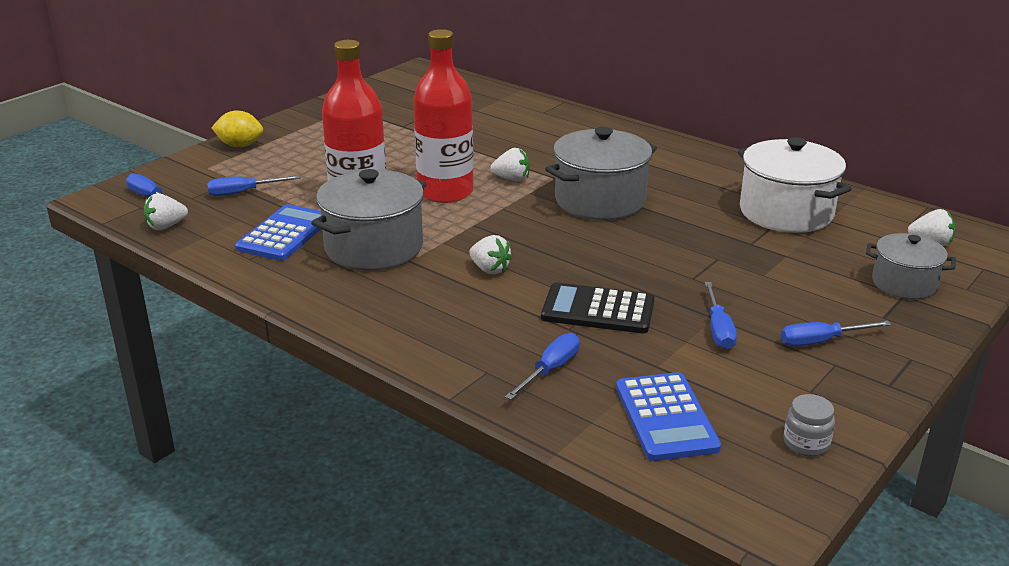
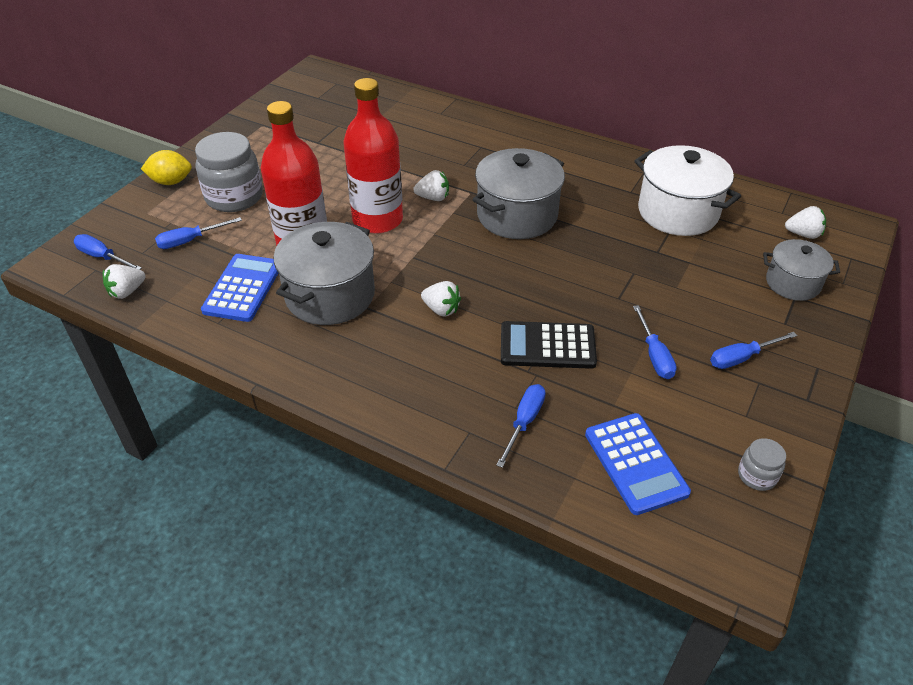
camera: 10 degrees left, 15 degrees up
(300, 162) = (234, 197): none -> grey jar

